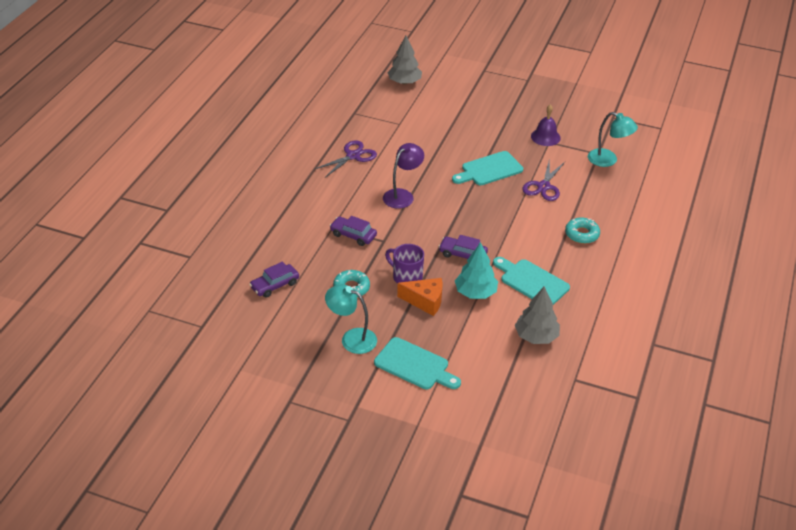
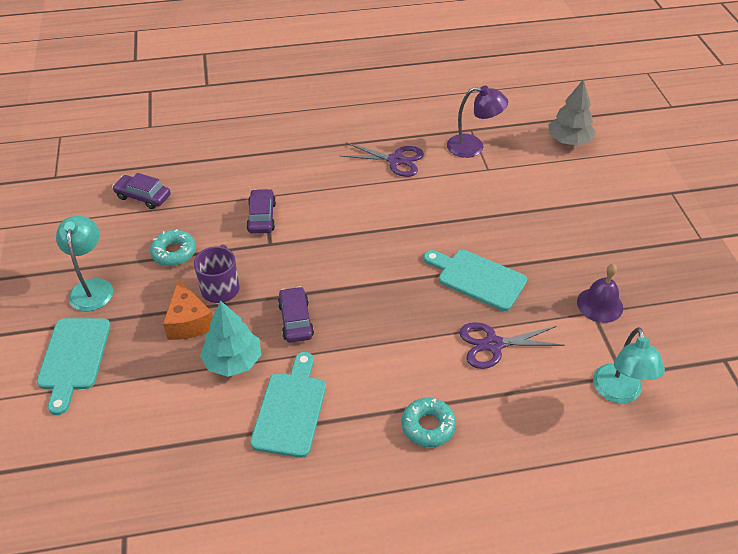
camera: 60 degrees right, 5 degrees up
(402, 195) = (361, 225): purple lamp -> purple lamp (473, 147)
(536, 336) = (186, 457): grey tree -> none

